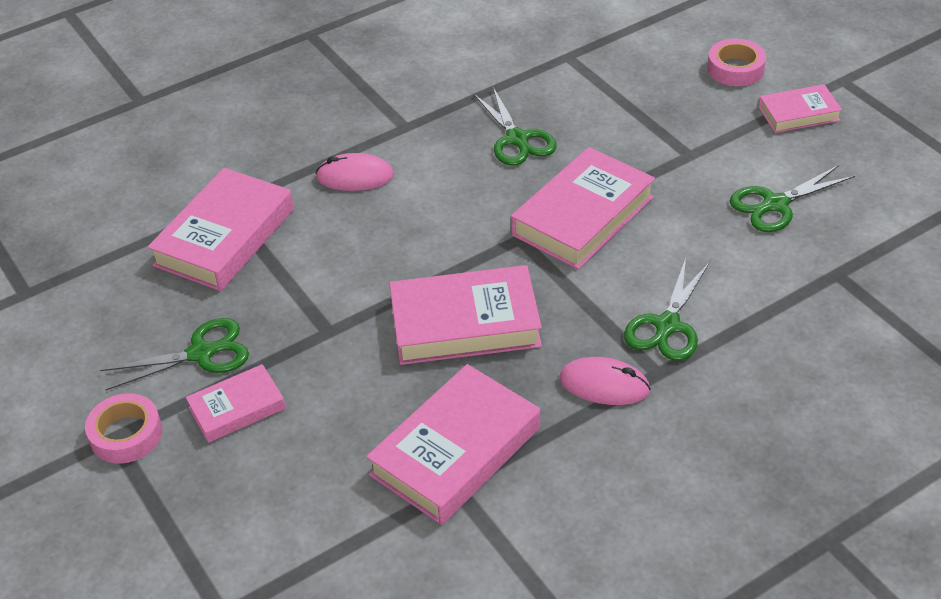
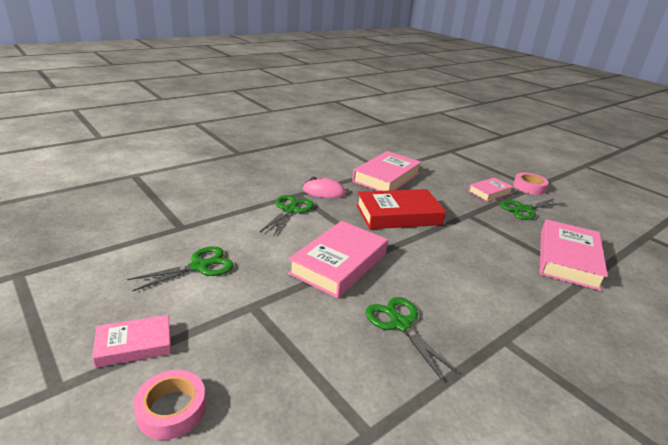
camera: 170 degrees right, 15 degrees down
(355, 177) = (514, 295): pink mouse -> none
(465, 323) = (398, 215): pink book -> red book

